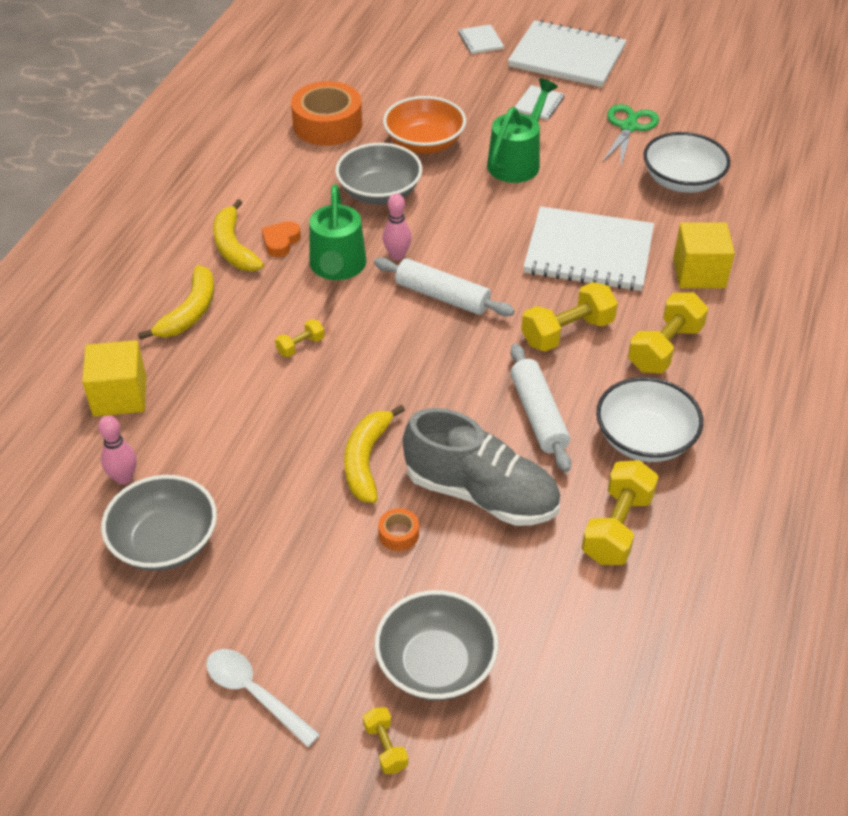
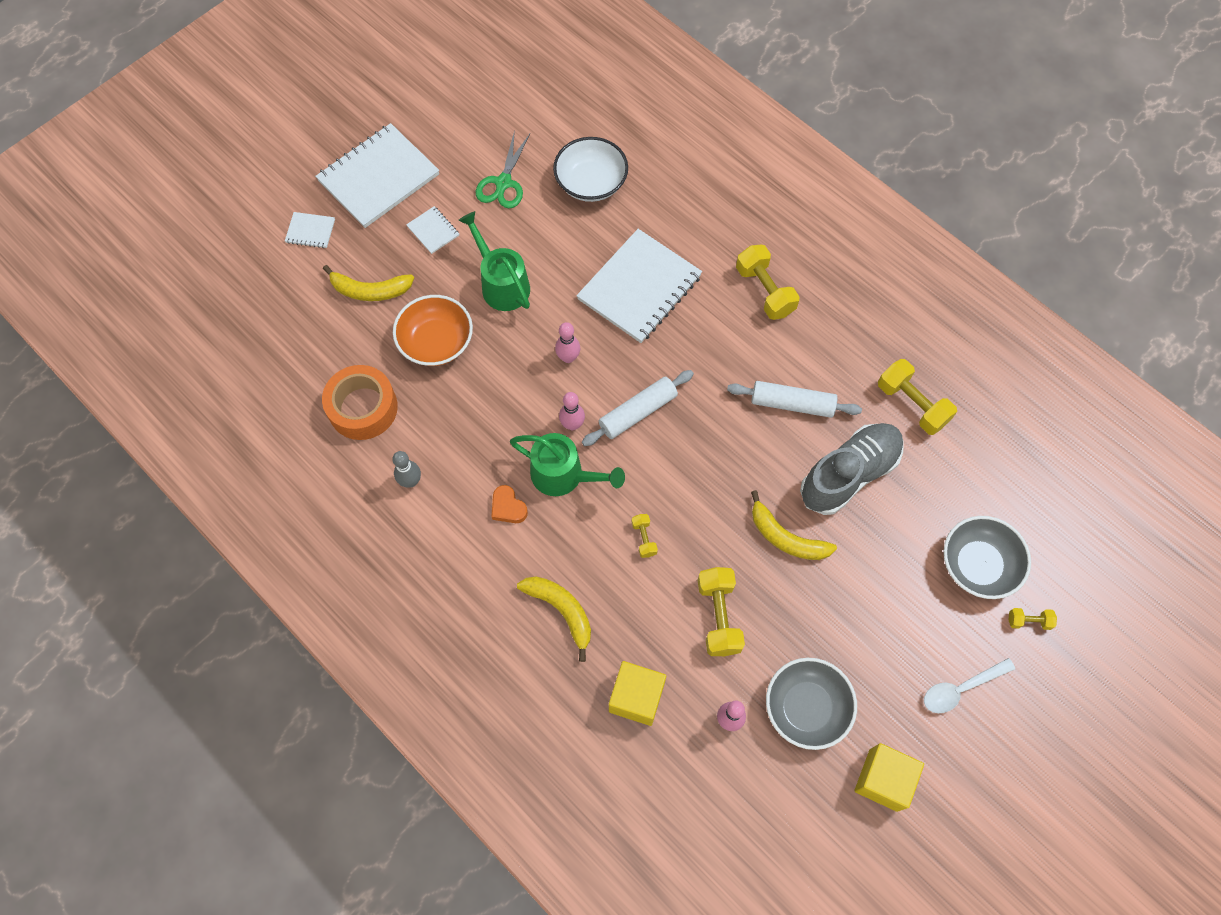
camera: 65 degrees left, 20 degrees up
(234, 247) = (494, 547): yellow banana -> yellow banana (370, 290)
(272, 175) = (411, 481): none -> grey bowling pin
(379, 192) = (484, 405): grey bowl -> none
(398, 534) = (863, 543): orange tape -> none
(470, 229) = (568, 357): none -> pink bowling pin
(567, 332) = (719, 345): yellow dumbbell -> yellow dumbbell (719, 616)
(629, 127) = (503, 183): green scissors -> green scissors turned 120 degrees counterclockwise
(644, 439) = (843, 348): white bowl -> none
(699, 273) = (699, 228): yellow cube -> yellow cube (883, 780)

